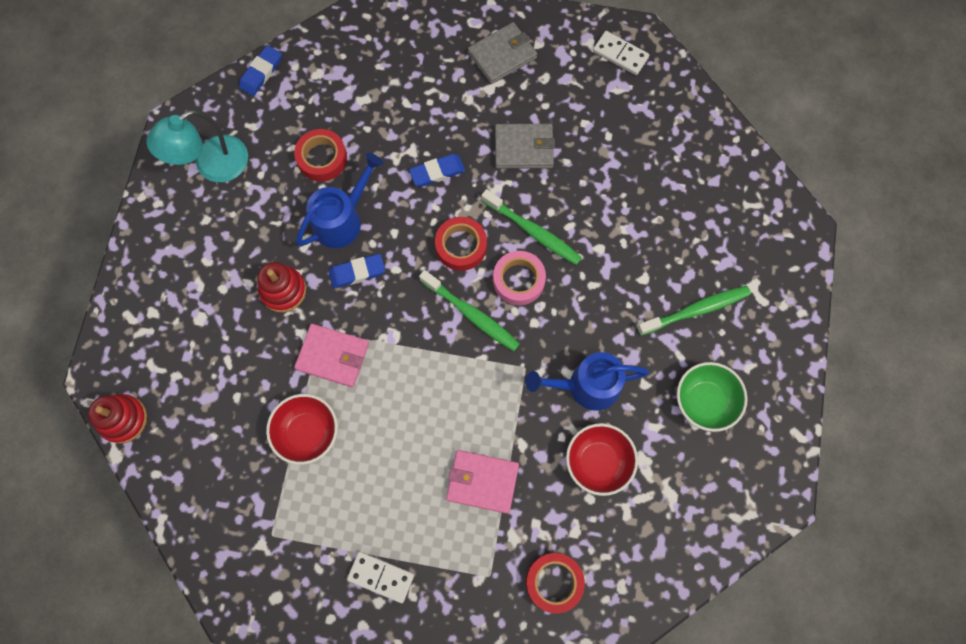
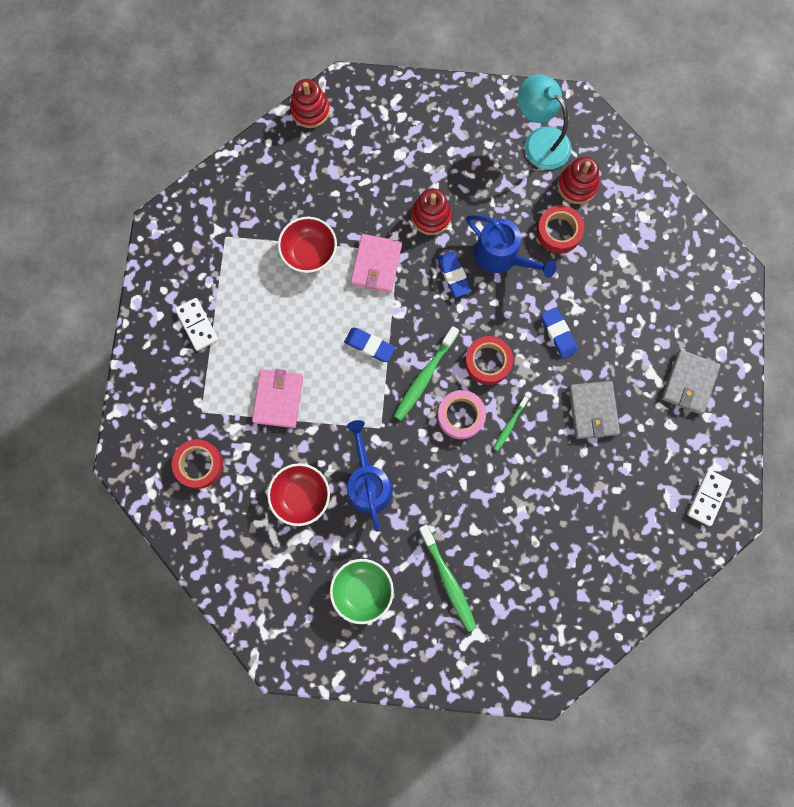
camera: 85 degrees right, 5 degrees up
(261, 73) = (637, 168): blue eraser -> blue eraser (369, 345)
(271, 134) = (577, 186): none -> red stacking toy
(381, 577) = (197, 325): white domino -> white domino turned 45 degrees counterclockwise
(502, 55) = (689, 383): grey wallet -> grey wallet turned 60 degrees clockwise
(533, 231) = (509, 425): green toothbrush -> green toothbrush, size x0.57

